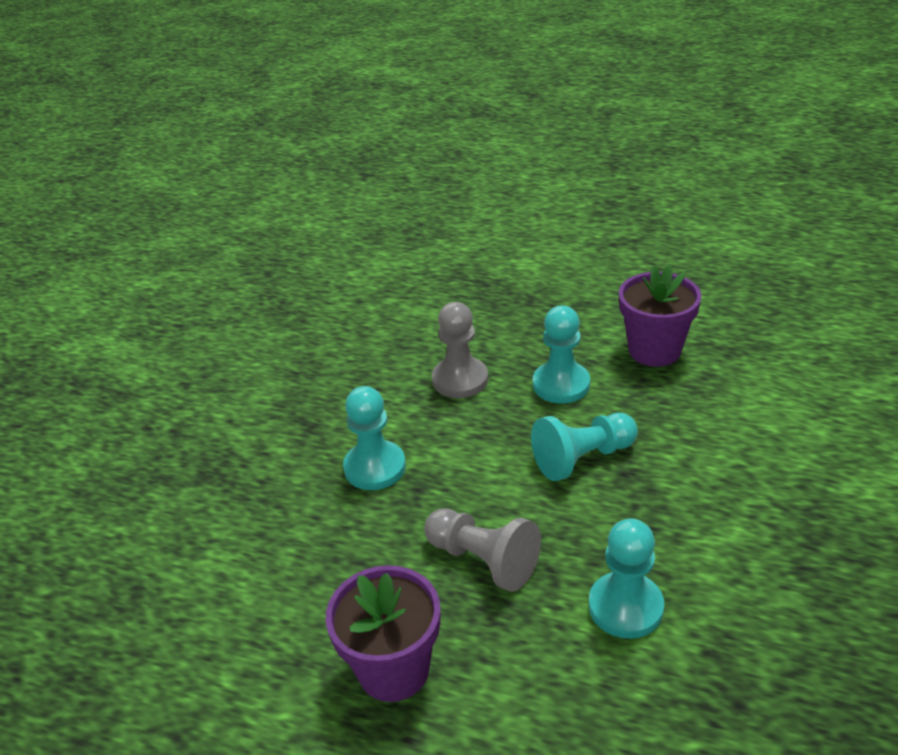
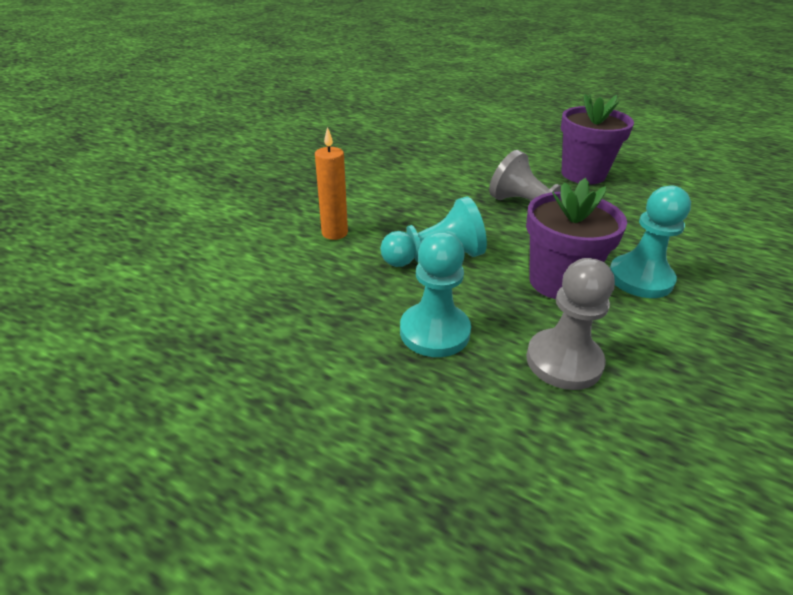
camera: 175 degrees left, 0 degrees up
(625, 607) = (437, 179): turquoise pawn -> none
(654, 350) = (297, 358): purple flower pot -> purple flower pot (558, 282)
(706, 472) = (334, 233): none -> orange candle

